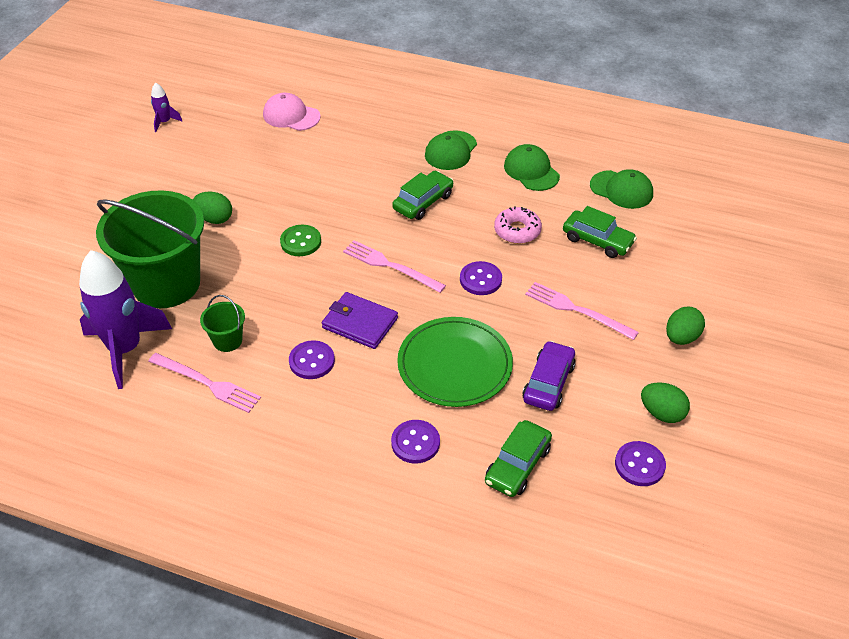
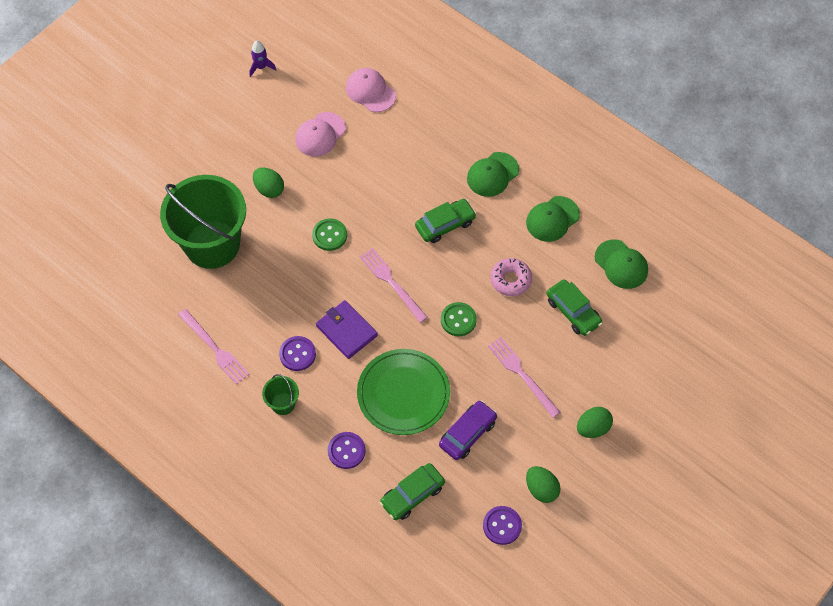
camera: 20 degrees right, 15 degrees up
(125, 349) = (164, 297): purple rocket -> none
(227, 340) = (241, 314): green bucket -> green bucket (283, 404)
(252, 161) = (320, 134): none -> pink cap
(480, 279) = (458, 320): purple button -> green button
(531, 171) = (552, 219): green cap -> green cap turned 120 degrees counterclockwise

